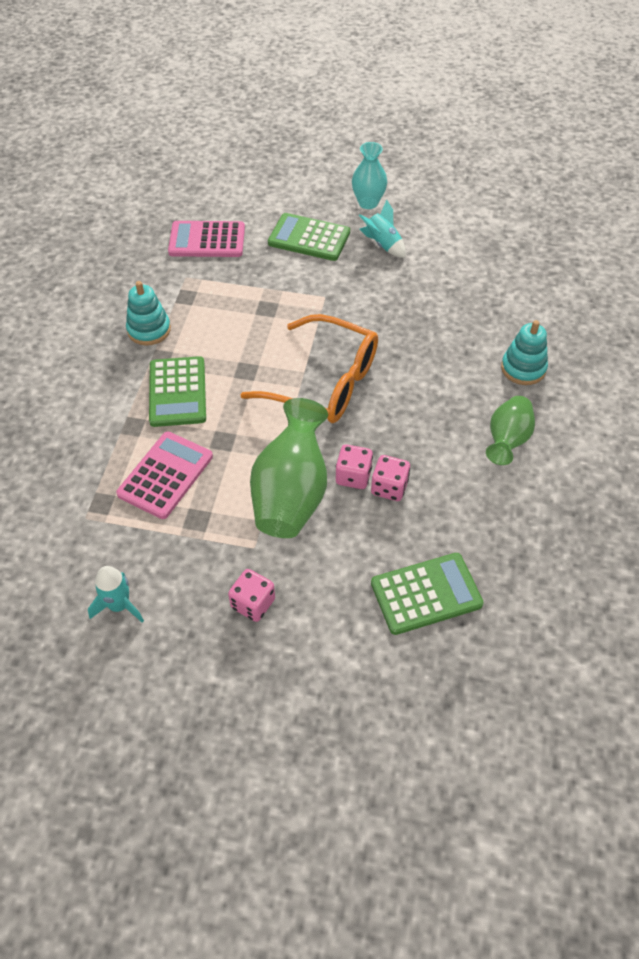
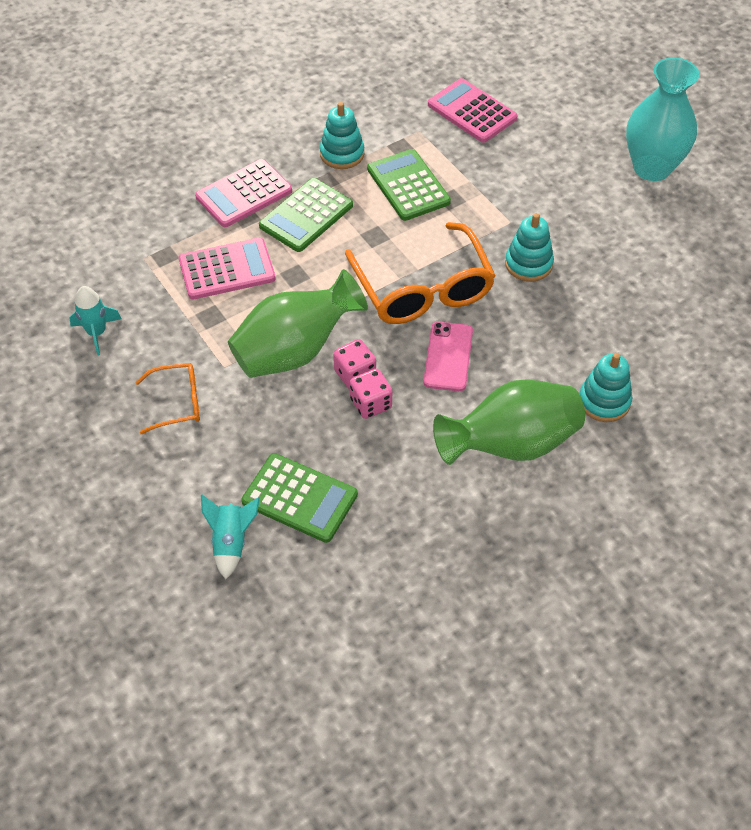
camera: 45 degrees right, 0 degrees up
(108, 410) = (244, 194): none -> pink calculator
(253, 603) = (177, 402): pink dice -> orange glasses
(309, 238) = (559, 164): green calculator -> green calculator (408, 186)
(368, 203) = (652, 168): turquoise vase -> turquoise vase, size x1.65
(371, 315) = (528, 264): none -> turquoise stacking toy
(383, 244) = (617, 212): turquoise rocket -> turquoise rocket (231, 542)
(398, 415) = (448, 356): none -> pink phone
(507, 440) = (511, 445): green vase -> green vase, size x1.65

